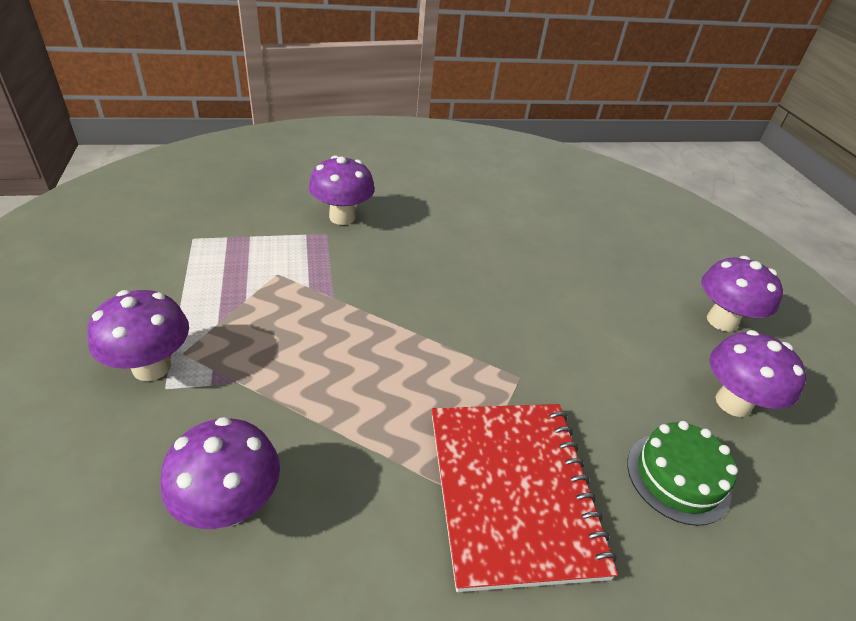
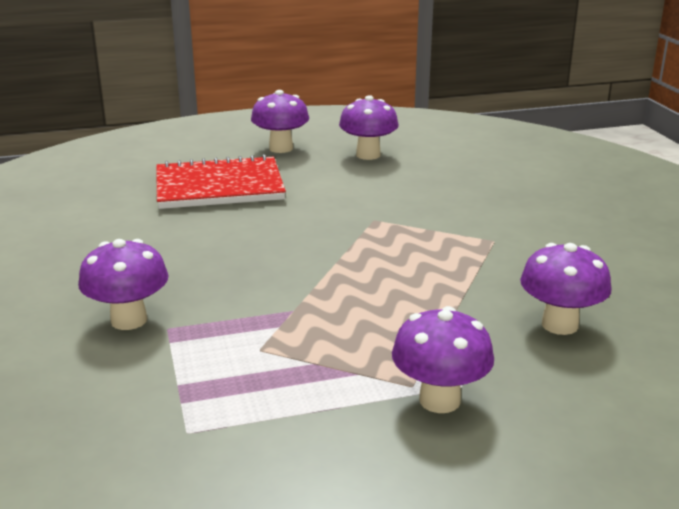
camera: 90 degrees left, 15 degrees down
(512, 491) = (482, 224): red notebook -> red notebook (219, 187)
(678, 477) = (441, 176): green cake -> none

